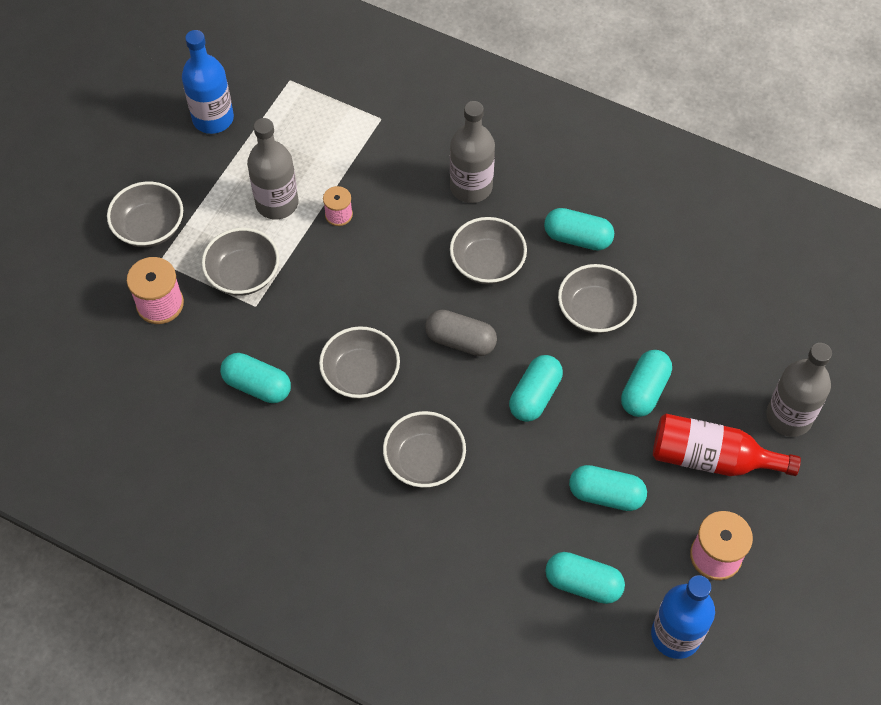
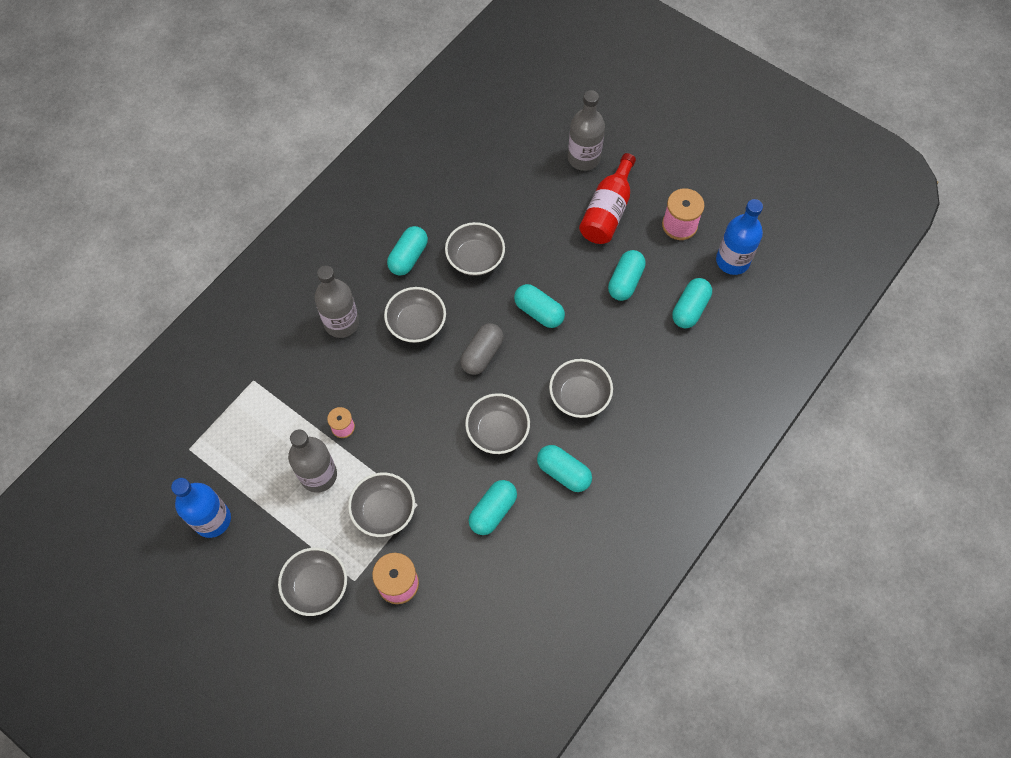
camera: 80 degrees left, 5 degrees up
(644, 391) = (548, 240): turquoise capsule -> turquoise capsule (563, 472)

